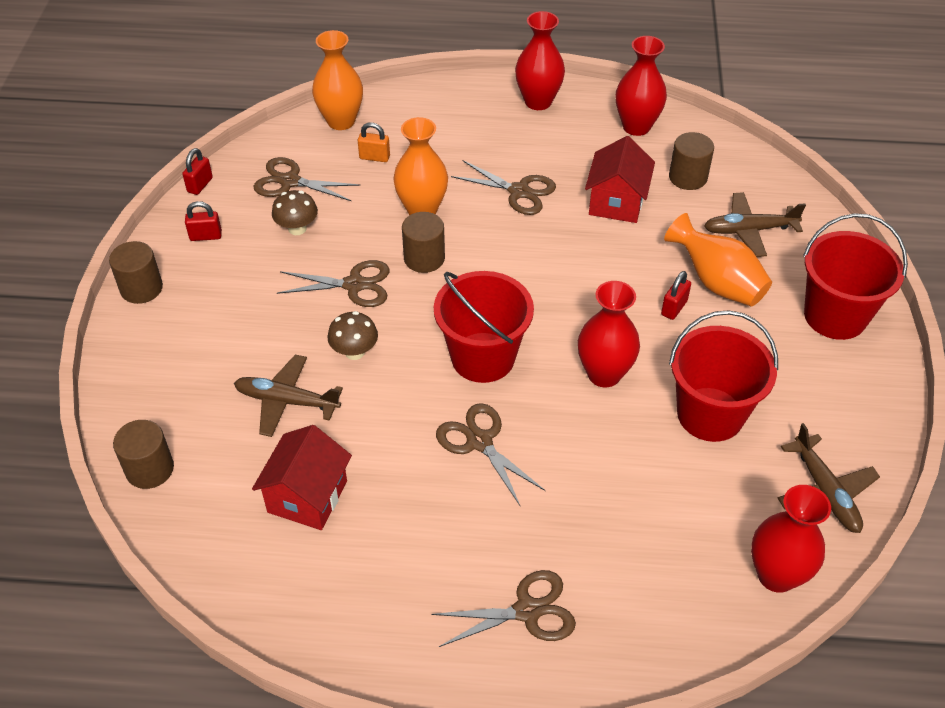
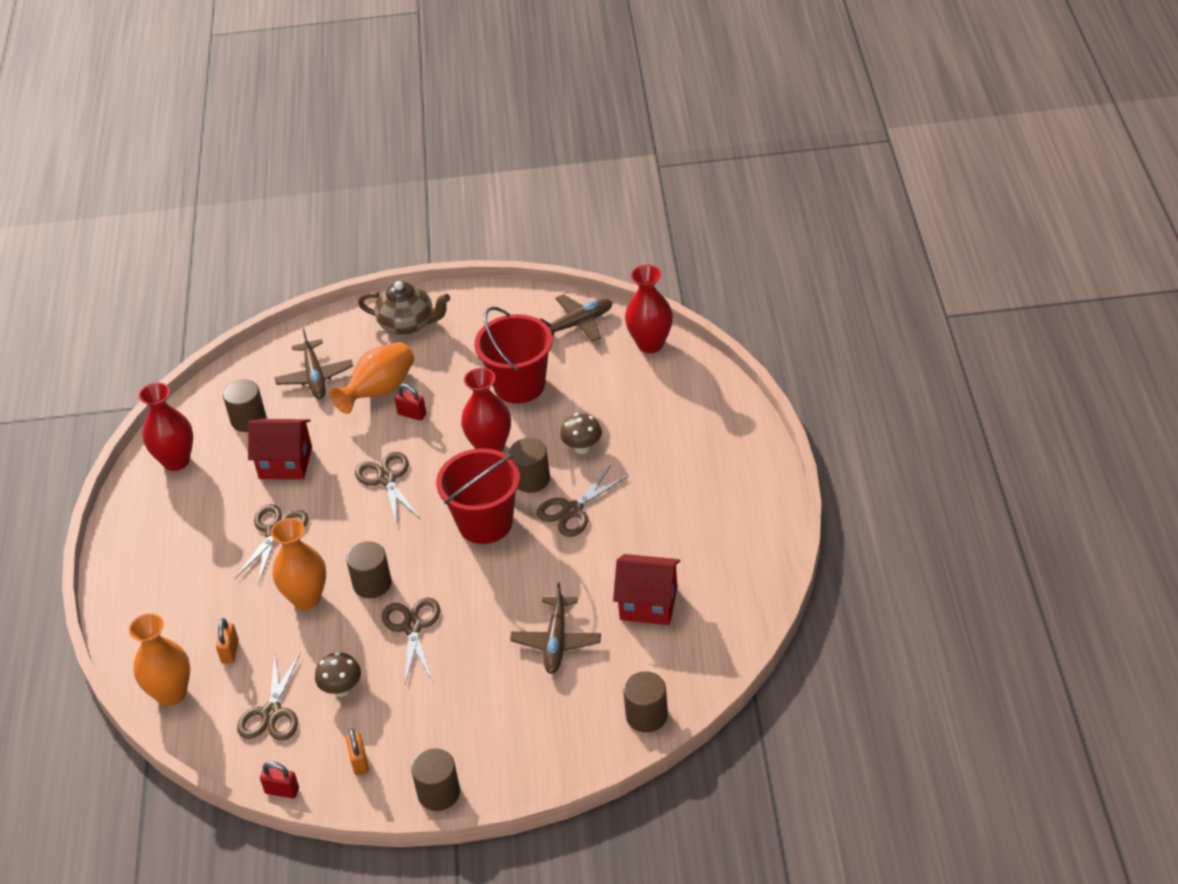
camera: 95 degrees left, 5 degrees down
(206, 236) = (359, 762): red padlock -> orange padlock
(354, 352) = (493, 608): brown mushroom -> brown mushroom (582, 448)
(527, 611) = (712, 461): brown scissors -> brown scissors (387, 479)
(538, 101) = (137, 538): red vase -> none
(541, 407) = (531, 479): none -> brown cylinder
(835, 316) = (408, 324): red bucket -> brown teapot

